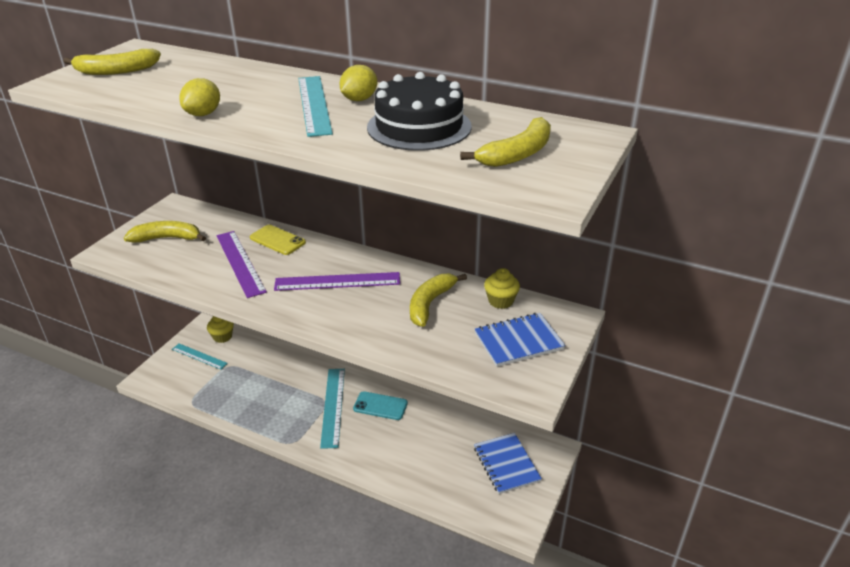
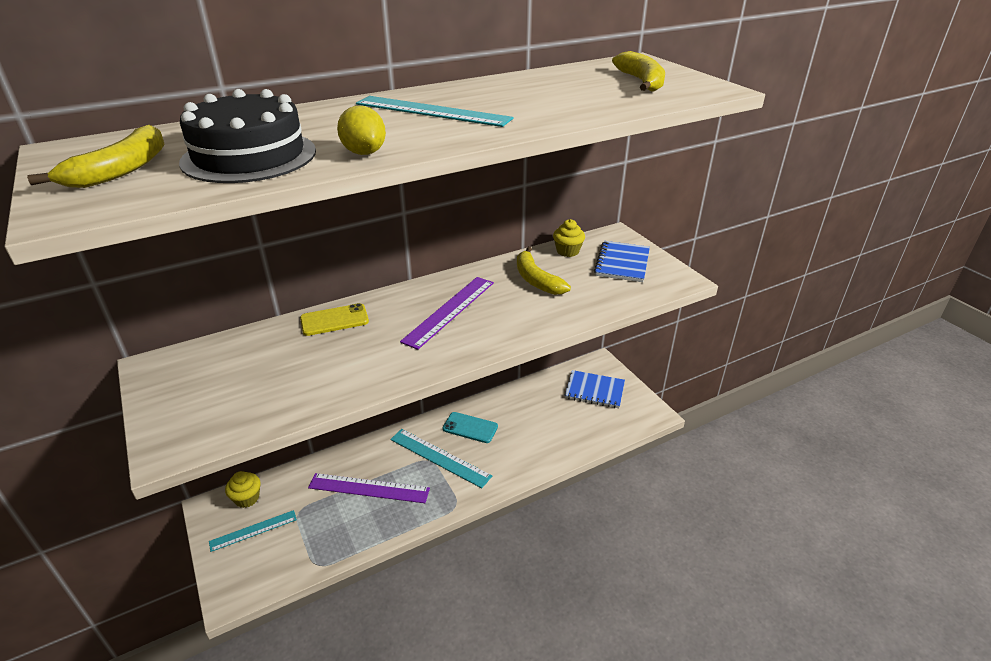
camera: 55 degrees left, 0 degrees up
(167, 238) = (216, 391): yellow banana -> none
(240, 263) = (341, 355): purple ruler -> purple ruler (369, 488)
(359, 99) = (453, 96): yellow lemon -> none
(380, 406) = (470, 428): turquoise phone -> turquoise phone turned 60 degrees clockwise
(419, 127) = (547, 93): black cake -> black cake (249, 156)

